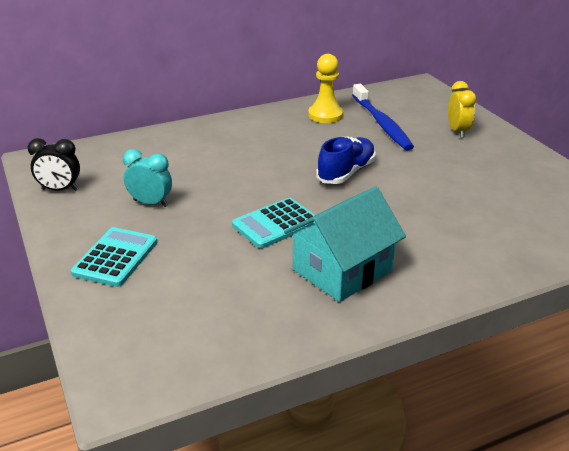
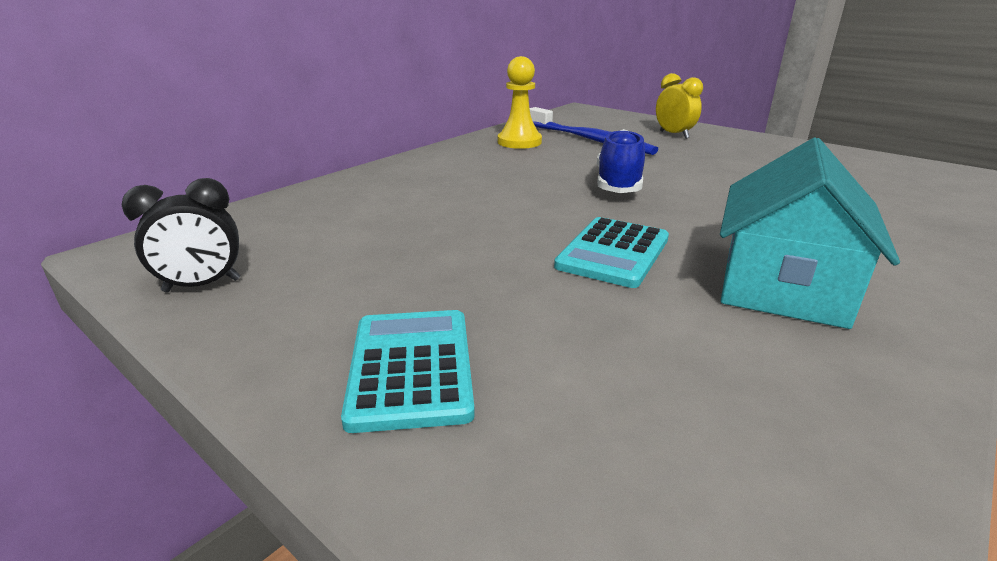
camera: 25 degrees left, 5 degrees down
(150, 203) = (392, 269): turquoise clock -> none

